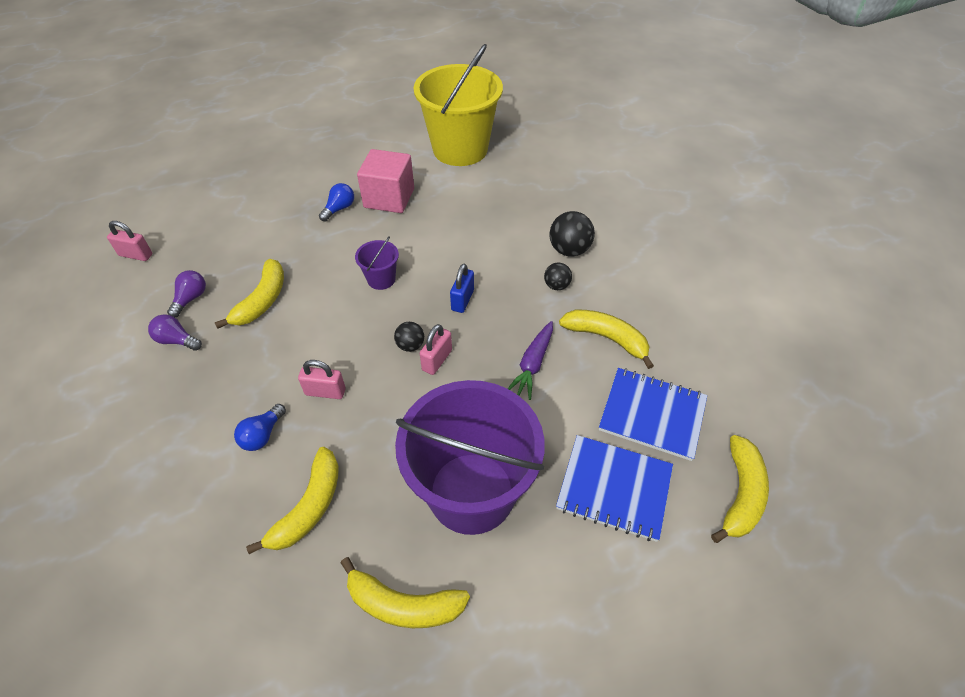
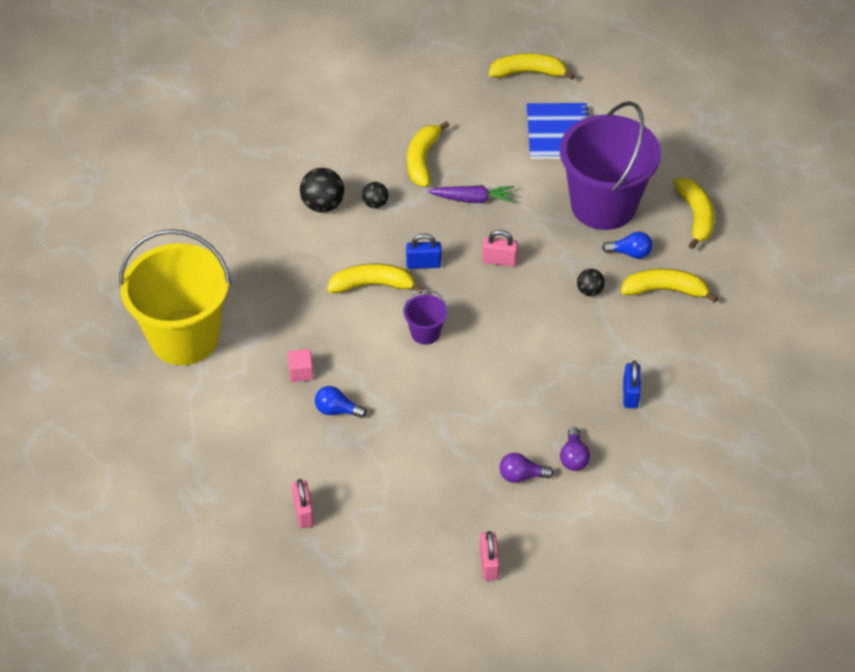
camera: 110 degrees left, 0 degrees up
(204, 412) = (630, 394): none -> blue padlock
(262, 300) = (495, 415): yellow banana -> yellow banana (372, 285)
(263, 435) = (627, 344): blue light bulb -> blue light bulb (630, 253)
(325, 392) = (568, 322): pink padlock -> pink padlock (303, 512)
(389, 198) = (301, 372): pink cube -> pink cube, size x0.47
(410, 345) = (493, 283): black ball -> black ball (589, 291)
(652, 414) = (486, 123): blue notebook -> none

